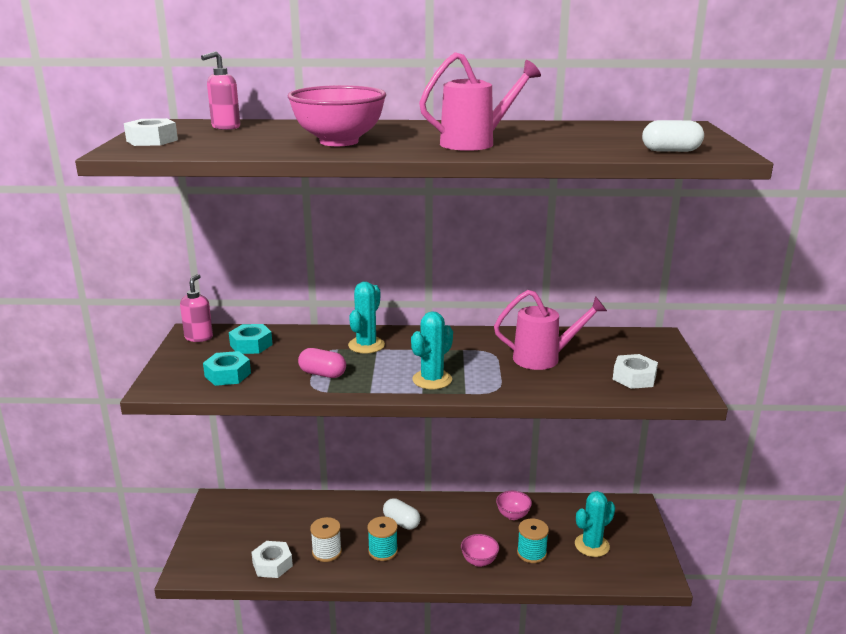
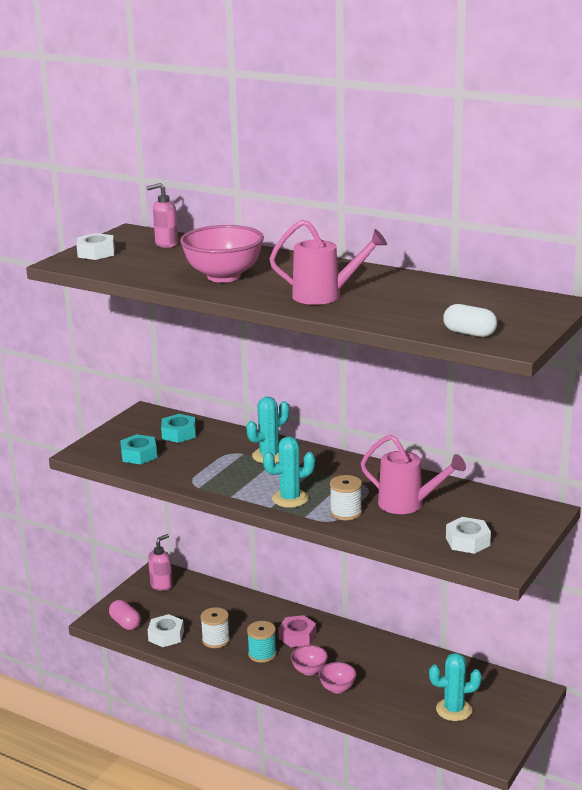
camera: 30 degrees right, 0 degrees up
(199, 337) = (145, 418): pink soap dispenser -> pink soap dispenser (161, 585)
(322, 374) = (209, 472): pink capsule -> pink capsule (125, 623)
(401, 522) = (297, 636): white capsule -> pink nut
(499, 379) = (346, 512): none -> white spool
(513, 515) = (404, 662): pink bowl -> pink bowl (309, 671)
(531, 553) = (390, 697): turquoise spool -> none

